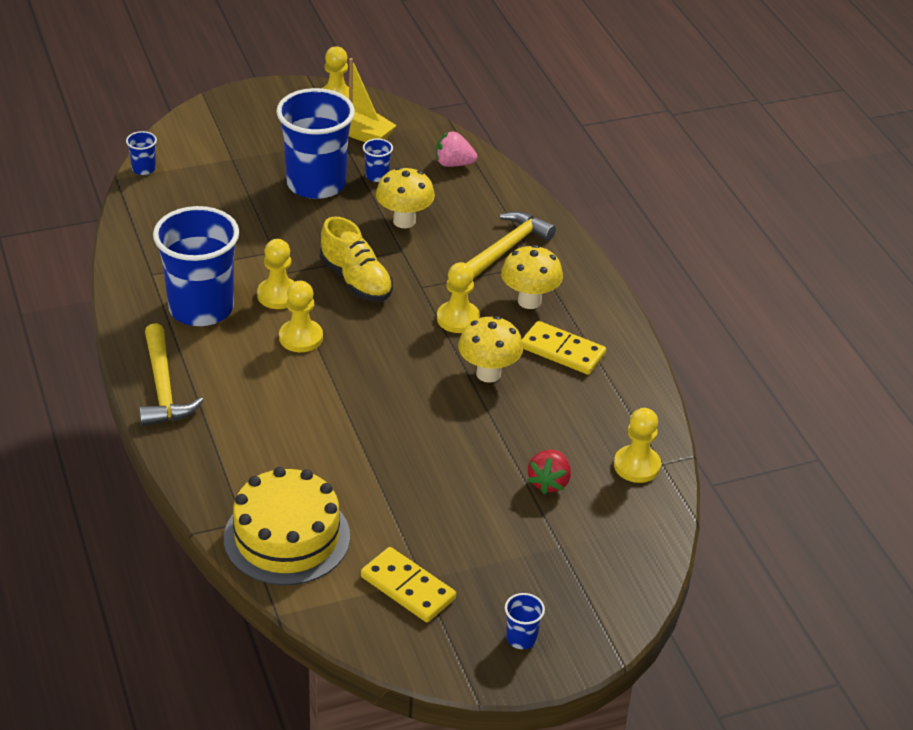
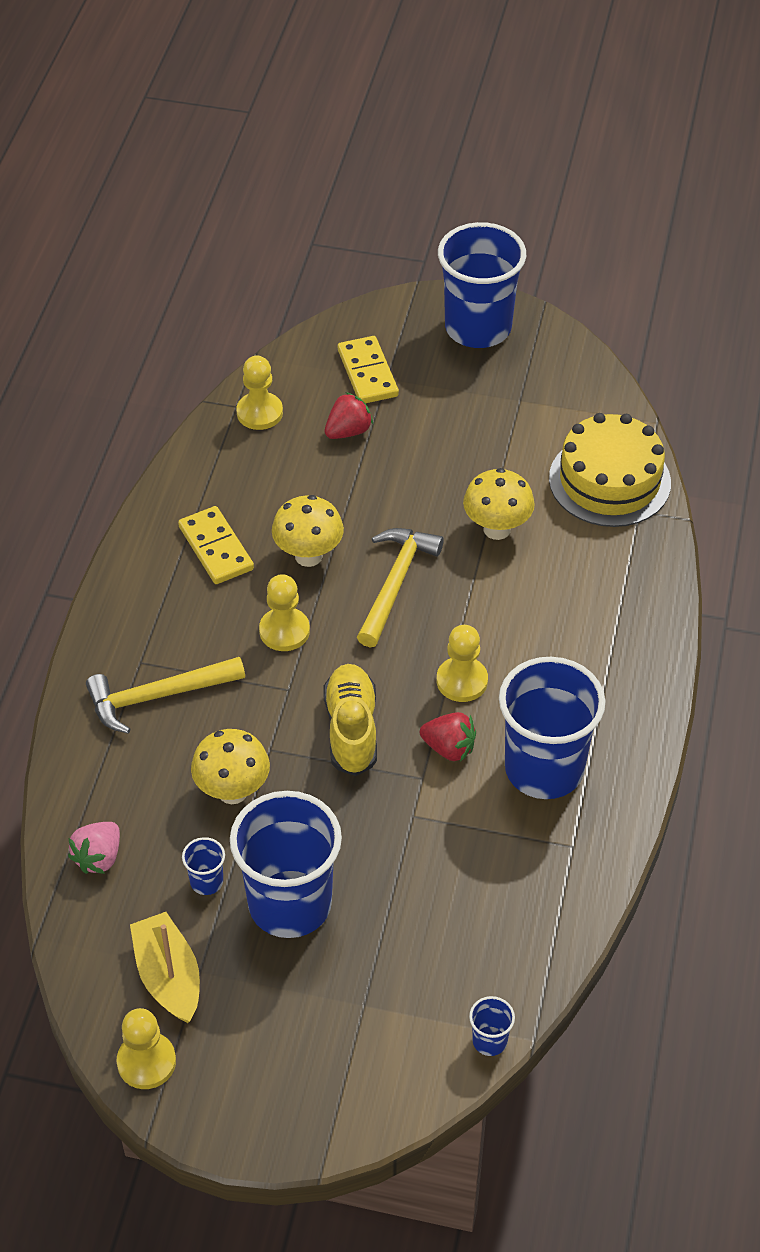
camera: 145 degrees left, 10 degrees up
(163, 387) = (639, 683): yellow hammer -> yellow hammer (395, 583)
(278, 295) = (449, 748): yellow pawn -> red strawberry
(408, 587) = (537, 398): yellow domino -> yellow domino (367, 373)
(453, 164) = (98, 857): pink strawberry -> pink strawberry turned 75 degrees clockwise
(521, 638) = (478, 327): blue cup -> blue cup, size x2.49
(529, 301) = (194, 619): yellow mushroom -> yellow mushroom (497, 529)

